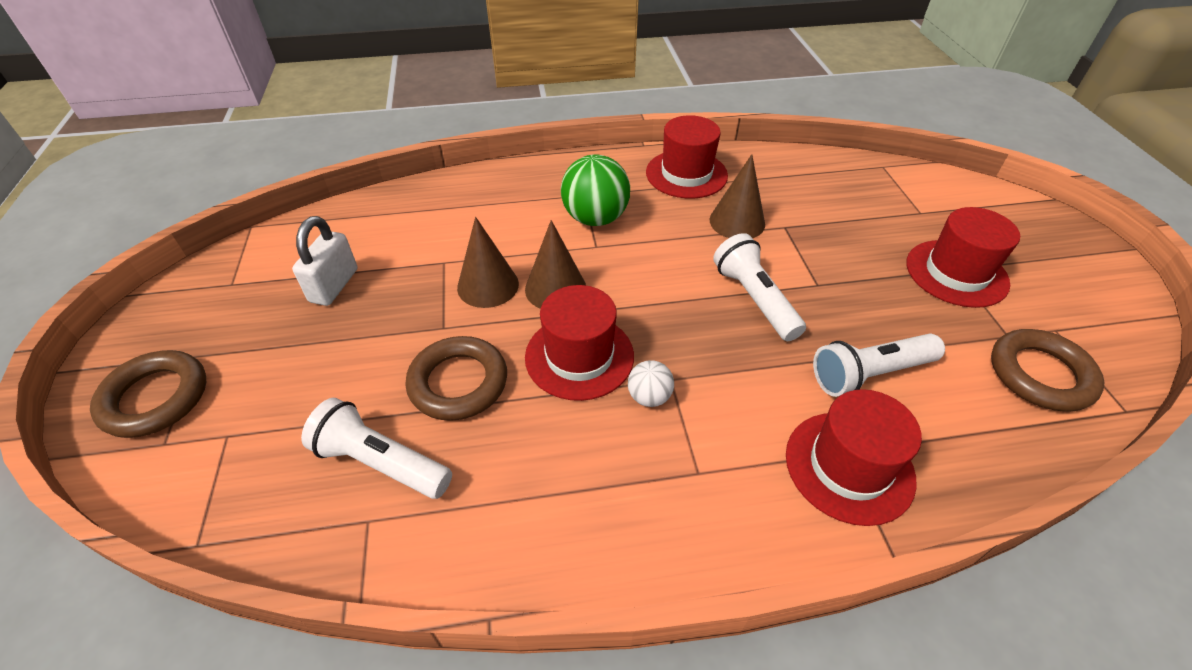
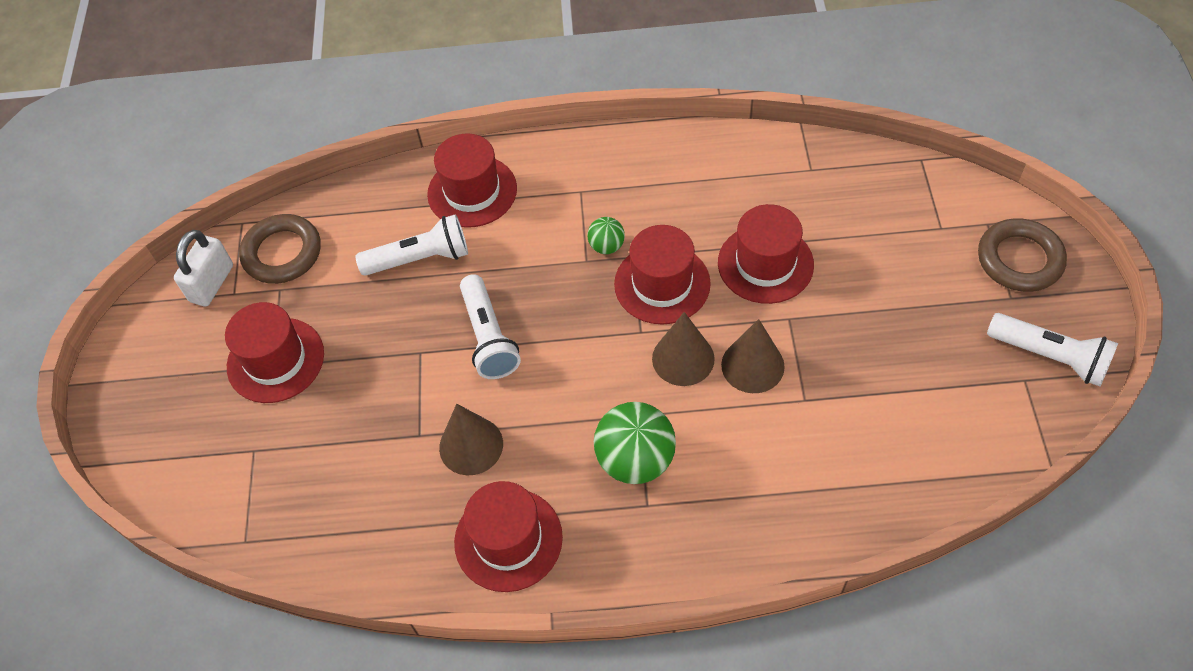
camera: 170 degrees left, 10 degrees up
(334, 285) = (913, 372): white padlock -> white padlock (212, 283)
(381, 462) = (812, 205): white flashlight -> white flashlight (1049, 357)
(458, 382) = (765, 264): brown ring -> red hat
(649, 397) = (606, 246): white ball -> green ball

